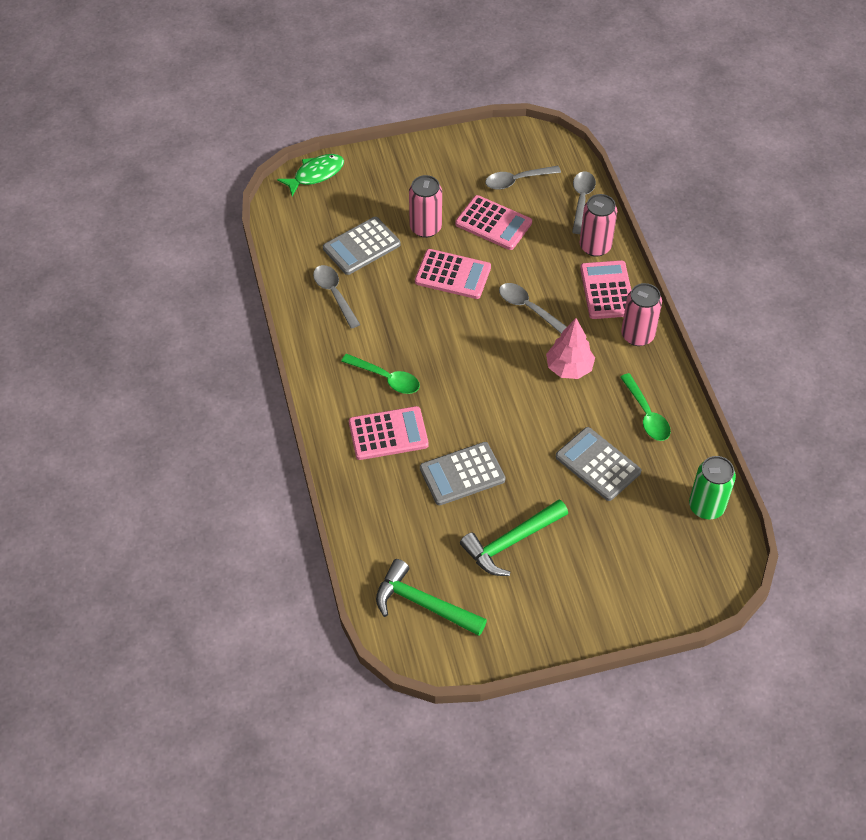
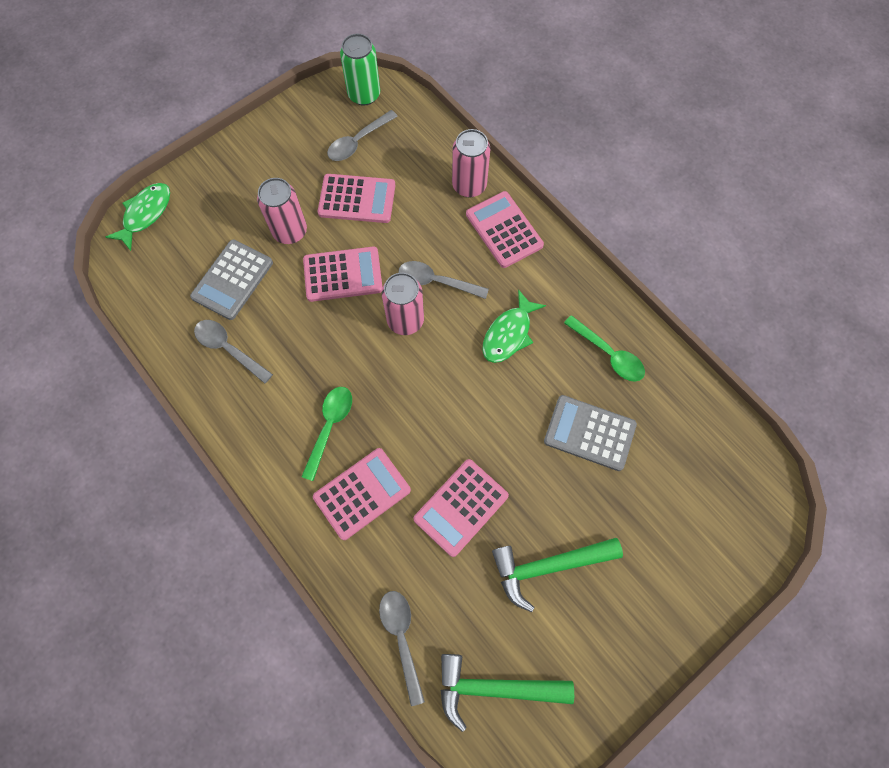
camera: 25 degrees left, 15 degrees up
(386, 378) = (329, 427): green spoon -> green spoon turned 75 degrees counterclockwise
(462, 474) = (461, 507): grey calculator -> pink calculator
(511, 542) = (548, 566): green hammer -> green hammer turned 45 degrees clockwise
(569, 368) = (509, 334): pink tree -> green fish
(581, 200) = (432, 139): grey spoon -> grey spoon (401, 638)
(637, 335) = (557, 268): pink can -> pink can (405, 320)
(706, 506) = (714, 433): green can -> green can (364, 95)

